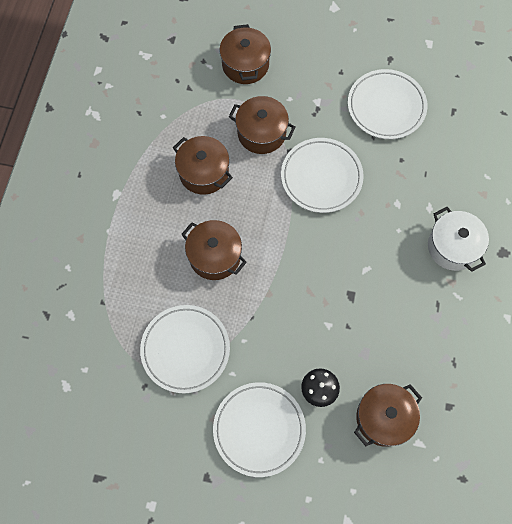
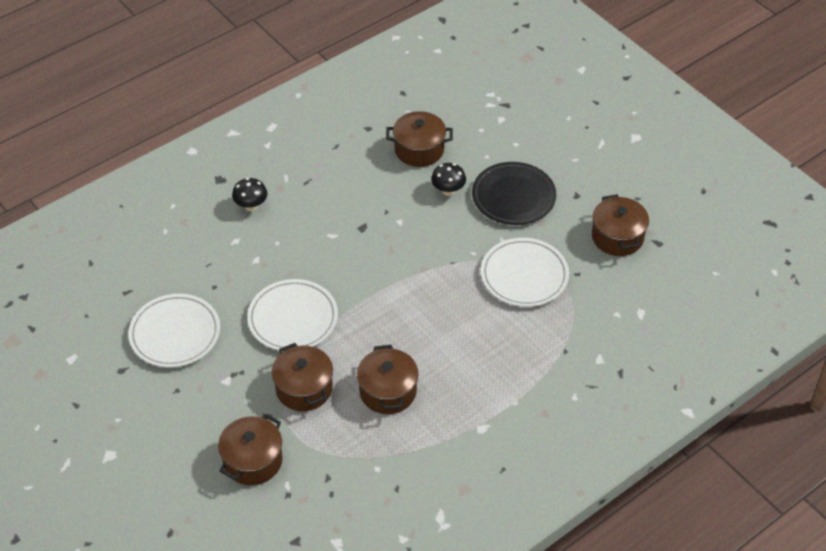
camera: 140 degrees left, 20 degrees down
(215, 256) = (441, 322): brown pot -> brown pot (617, 237)
(259, 429) = (513, 197): white plate -> black plate
(452, 247) = (251, 206): white pot -> black mushroom

